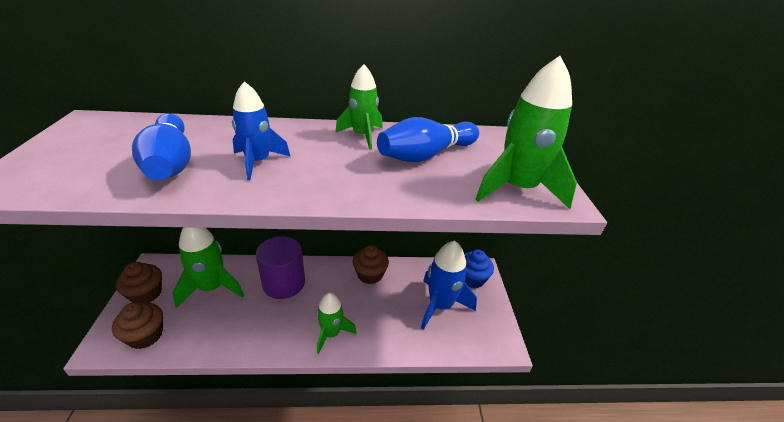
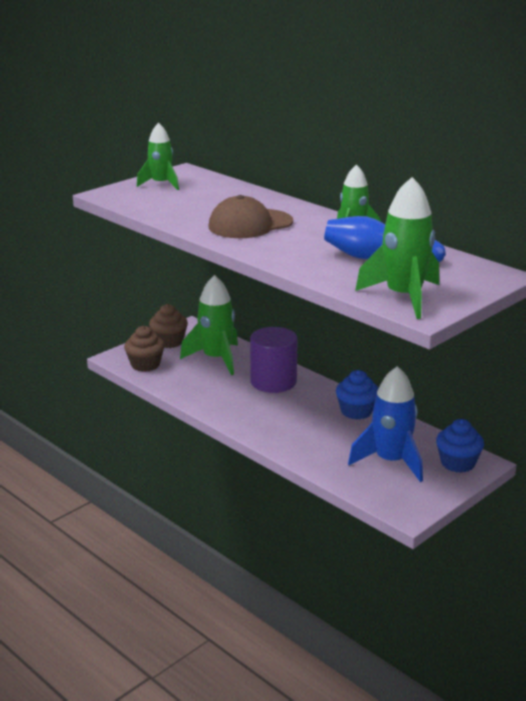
camera: 50 degrees right, 10 degrees down
(170, 163) = (199, 209): blue bowling pin -> none
(258, 162) = (250, 224): blue rocket -> brown cap
(331, 333) = (269, 428): green rocket -> green rocket (161, 184)
(370, 274) = (356, 411): brown cupcake -> blue cupcake

